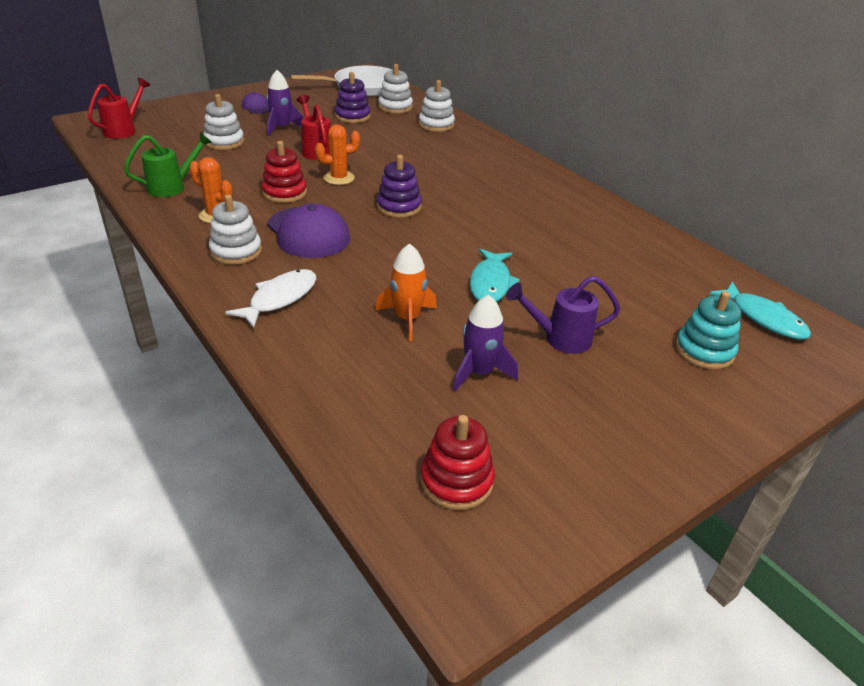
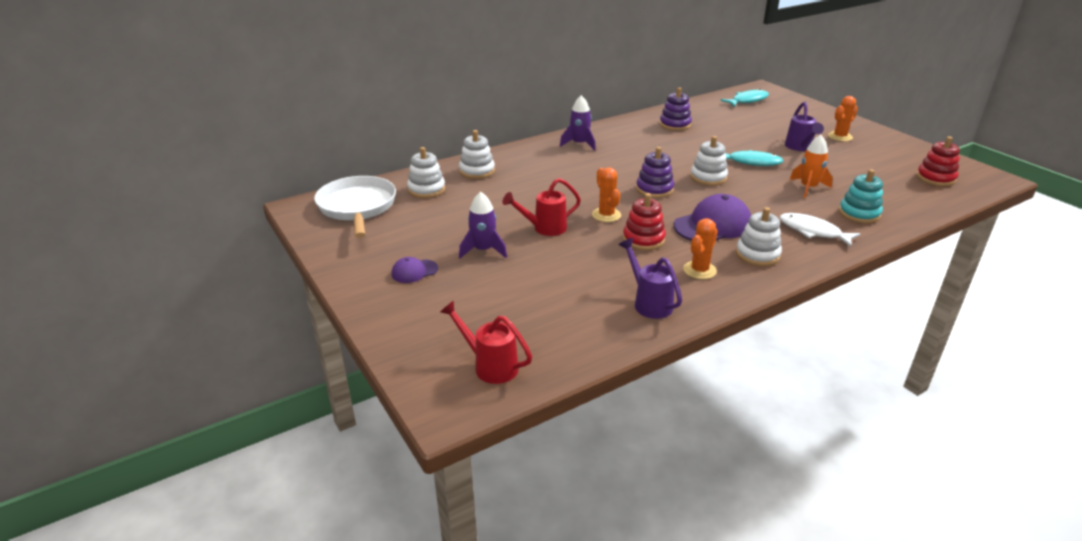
camera: 85 degrees left, 5 degrees down
(173, 187) = (649, 302): green watering can -> purple watering can
(224, 142) = (526, 283): white stacking toy -> white stacking toy (708, 177)
(352, 116) = (451, 211): purple stacking toy -> purple stacking toy (675, 125)
(479, 372) = (847, 169): purple rocket -> purple rocket (579, 144)
(628, 397) = (840, 137): none -> orange cactus
(704, 351) = (787, 116): turquoise stacking toy -> turquoise stacking toy (859, 214)

